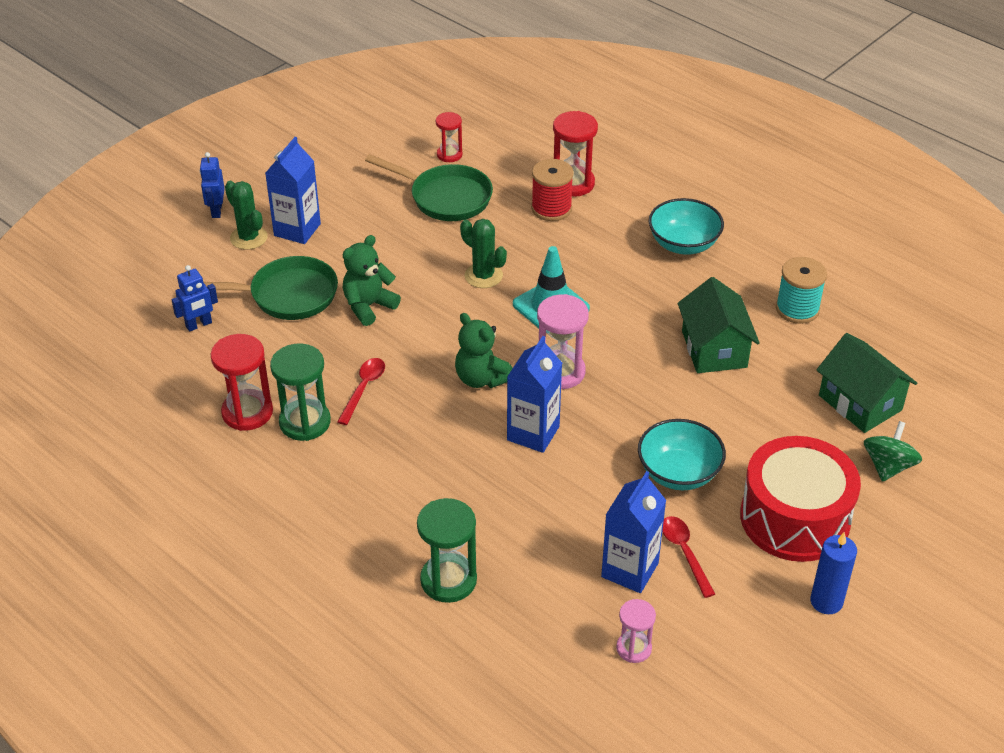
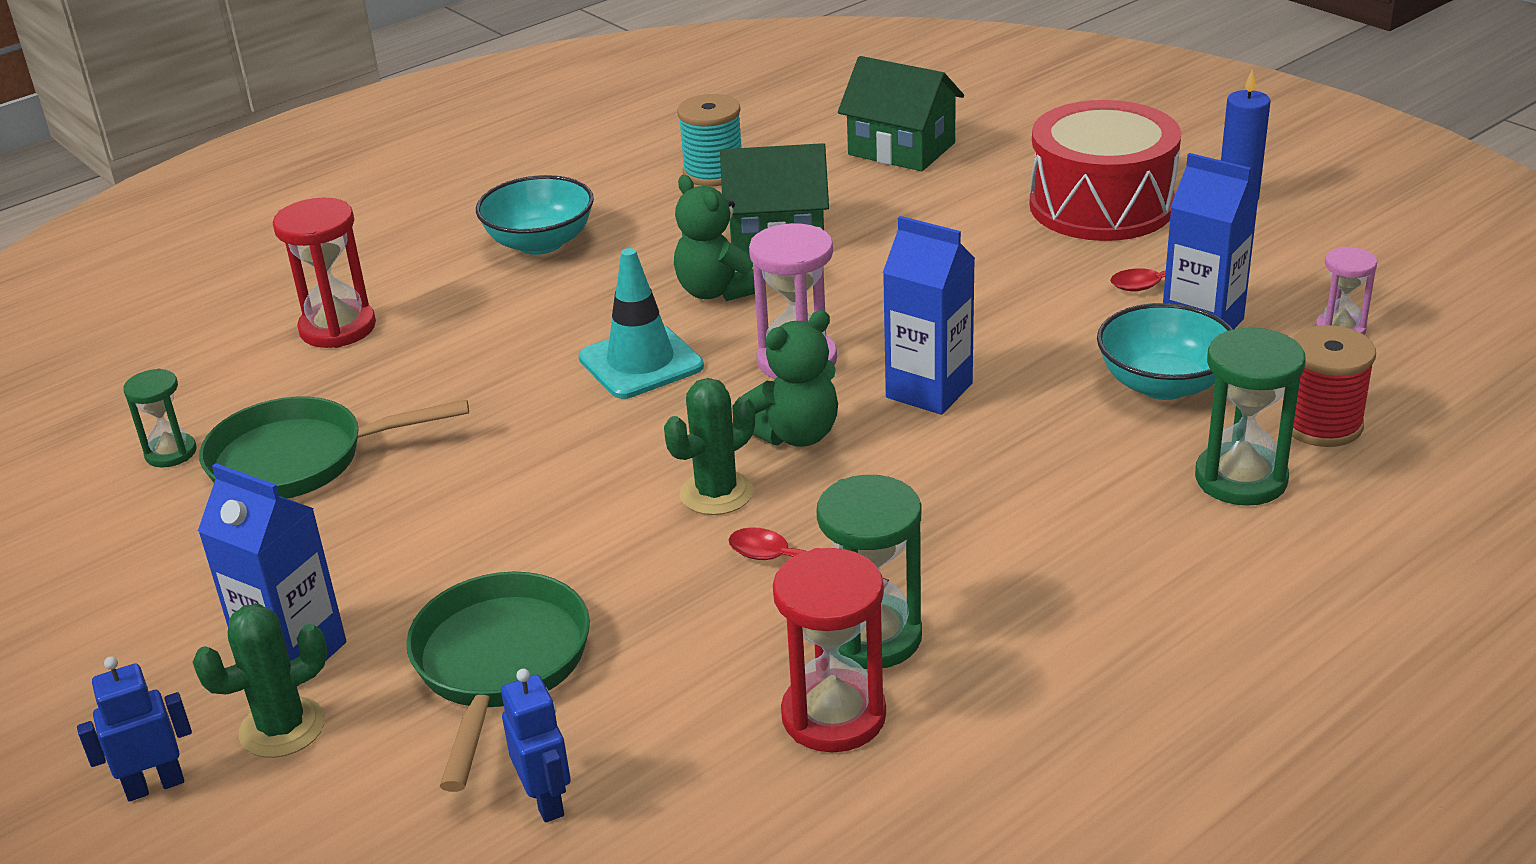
camera: 80 degrees left, 10 degrees down
(216, 211) = (155, 785): blue robot -> blue robot turned 150 degrees clockwise
(368, 306) = (571, 556): green teddy bear -> green teddy bear (717, 291)
(446, 198) = (299, 460): green pan -> green pan turned 135 degrees counterclockwise
(449, 155) = (171, 453): red hourglass -> green hourglass
(483, 276) = (538, 425): green cactus -> green cactus (716, 493)
(551, 208) = (393, 351): red spool -> red spool (1321, 424)
(678, 473) = (1019, 277): turquoise bowl -> turquoise bowl (1163, 384)
(860, 403) = (901, 149): green house -> green house turned 60 degrees clockwise
(888, 466) = (1014, 142): green spinning top -> none

